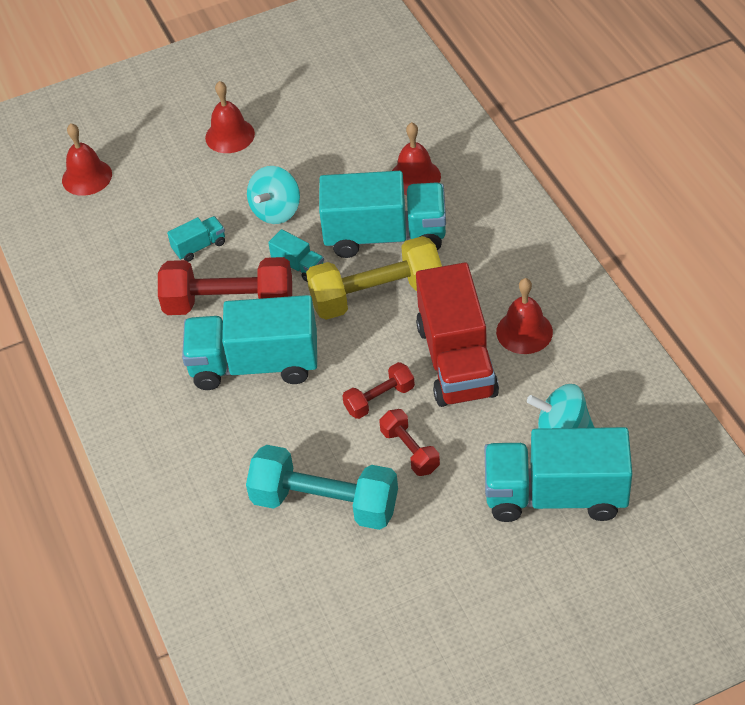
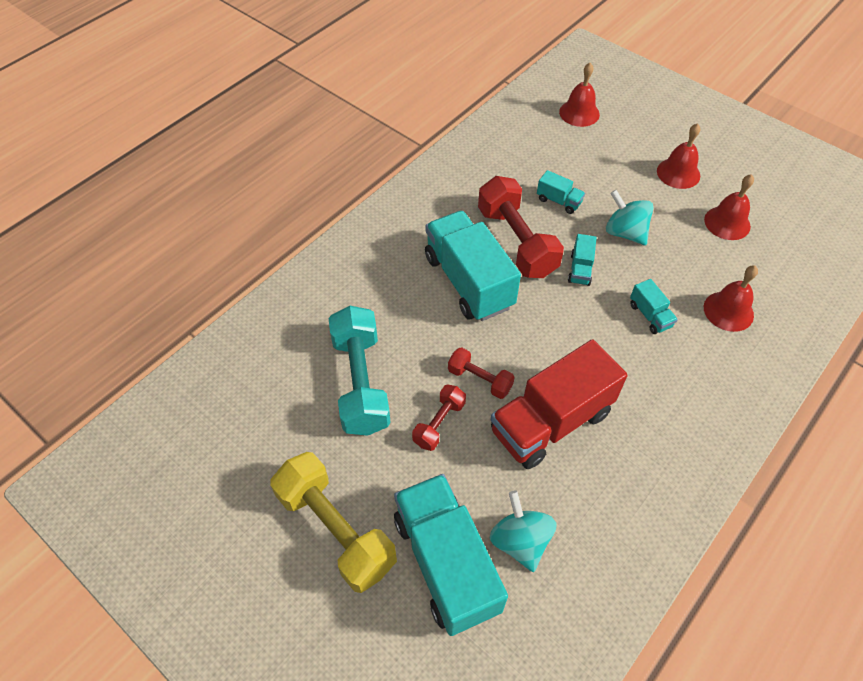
camera: 60 degrees right, 5 degrees up
(276, 211) = (625, 232): turquoise spinning top -> turquoise spinning top turned 45 degrees clockwise
(376, 295) = (584, 334): yellow dumbbell -> yellow dumbbell (336, 530)
(385, 236) = (650, 315): turquoise truck -> turquoise truck, size x0.44
(524, 332) = (614, 465): red bell -> red bell (727, 223)

